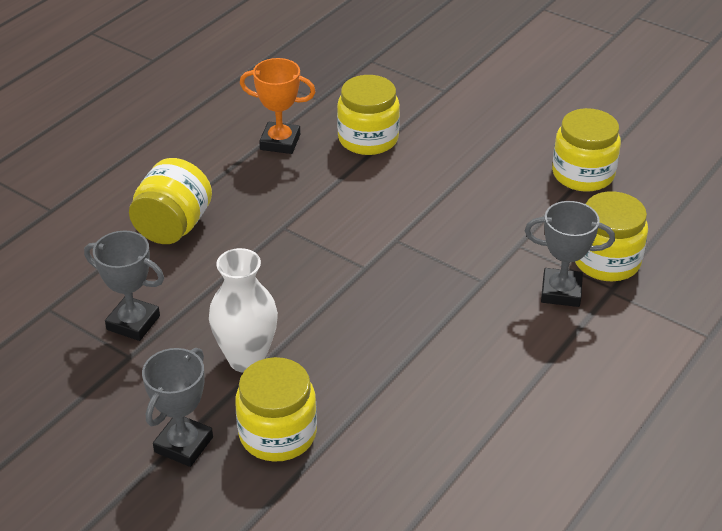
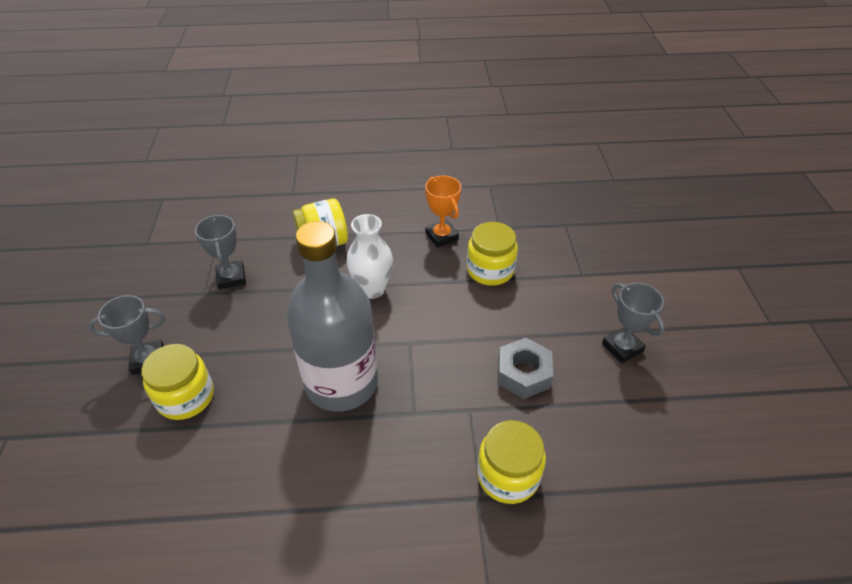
camera: 50 degrees right, 5 degrees up
(247, 359) = (239, 342): white vase -> white vase (372, 289)
(392, 309) = (341, 382): none -> grey bottle
(514, 191) = (523, 373): none -> grey nut
(561, 292) = (446, 467): grey trophy -> grey trophy (622, 347)
(583, 174) = (587, 401): yellow jar -> none

